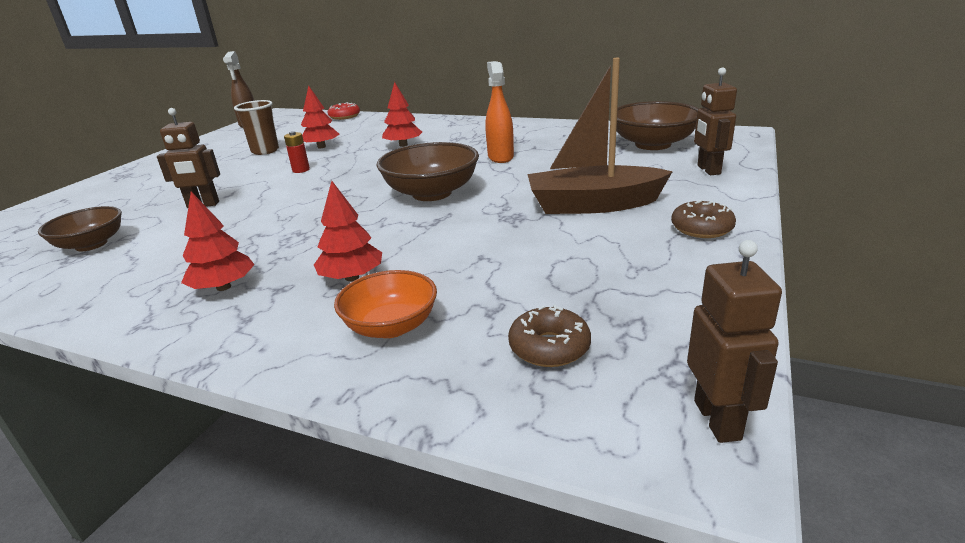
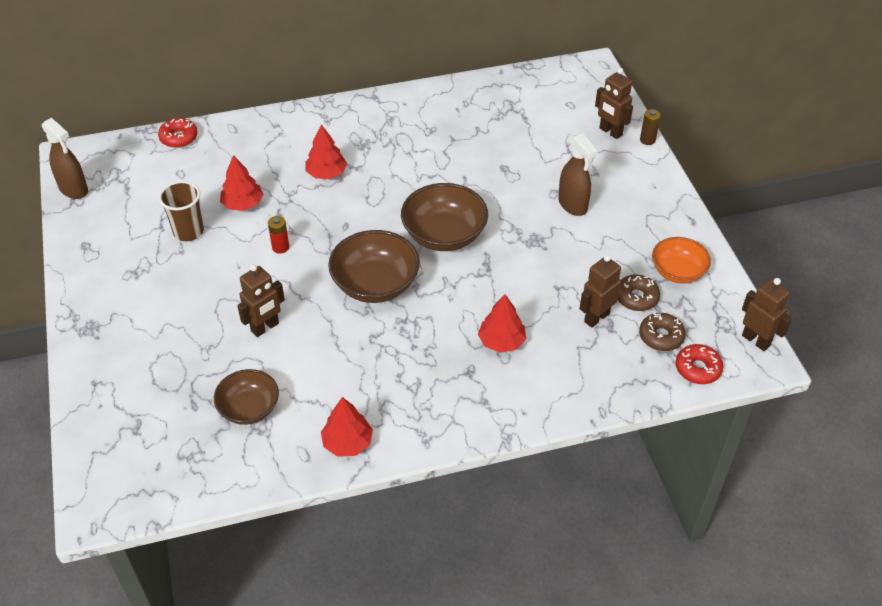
camera: 40 degrees left, 20 degrees up
(223, 287) = (430, 389): red tree -> red tree (347, 442)
(391, 326) = (572, 363): orange bowl -> orange bowl (677, 272)
(487, 296) = (596, 317): none -> brown robot
(500, 157) = (441, 164): orange spray bottle -> none
(559, 411) = (697, 369): none -> red donut
(593, 205) = (573, 205): brown boat -> brown spray bottle
(653, 144) = (543, 105): brown bowl -> brown bowl (375, 284)
(701, 228) = (655, 205): brown donut -> brown donut (636, 297)
(751, 182) = (647, 140): none -> brown battery

